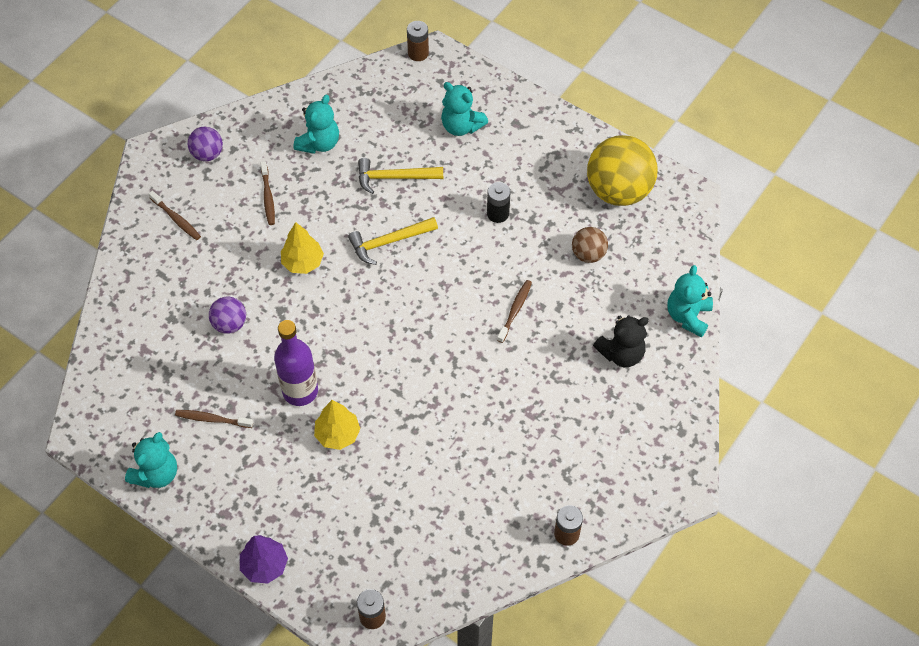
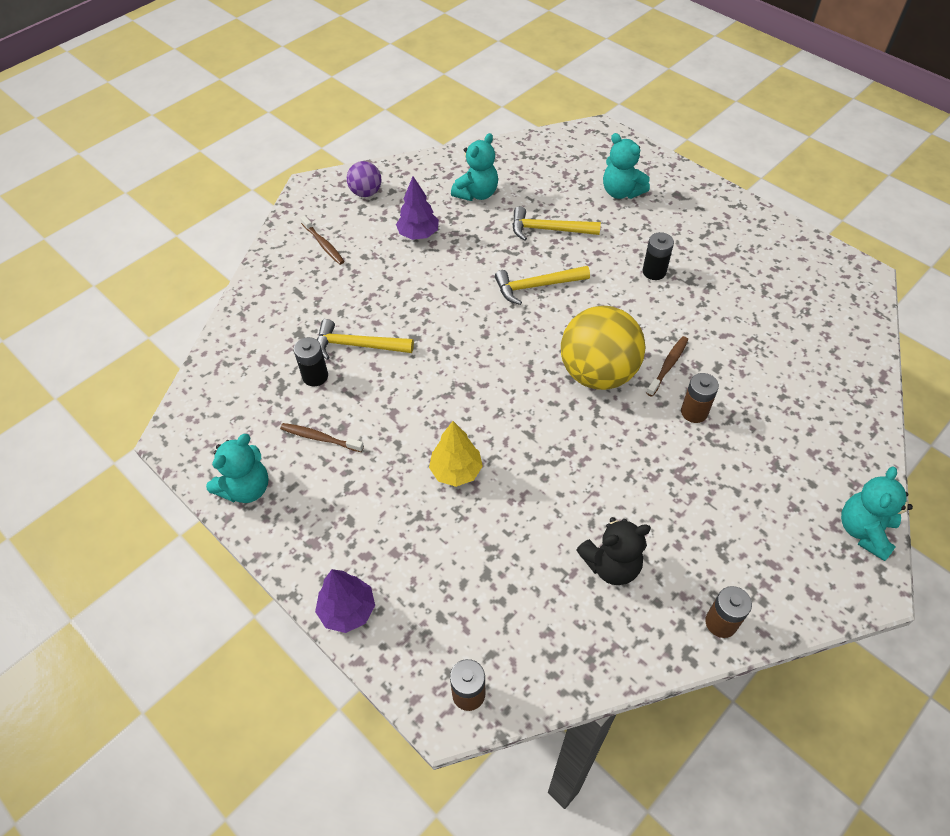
camera: 10 degrees right, 5 degrees down
(196, 360) = (315, 376): none -> black battery
(230, 324) = (358, 345): purple ball -> yellow hammer
(268, 197) = (418, 234): brown toothbrush -> purple tree
(300, 391) = (421, 420): purple bottle -> none
(303, 262) = (444, 296): yellow tree -> none
(418, 53) = (583, 130): brown battery -> brown battery (694, 412)
(588, 254) = (751, 319): brown ball -> none
(618, 190) = (785, 263): yellow ball -> yellow ball (598, 373)
(621, 353) = (789, 423): black teddy bear -> black teddy bear (611, 565)
(688, 316) = (866, 393): turquoise teddy bear -> turquoise teddy bear (864, 531)

